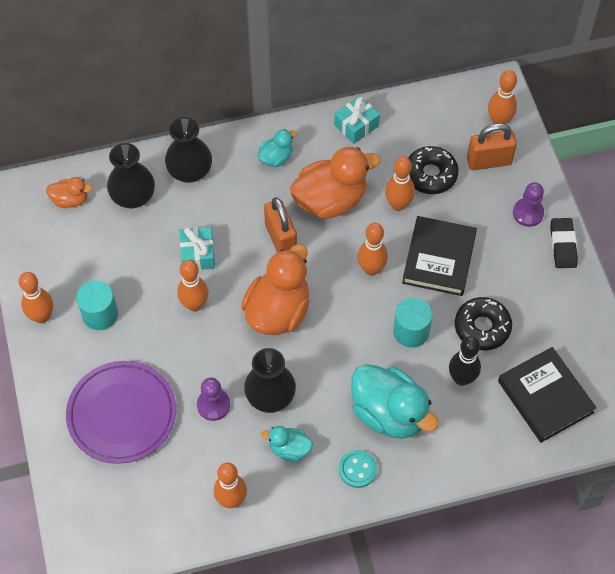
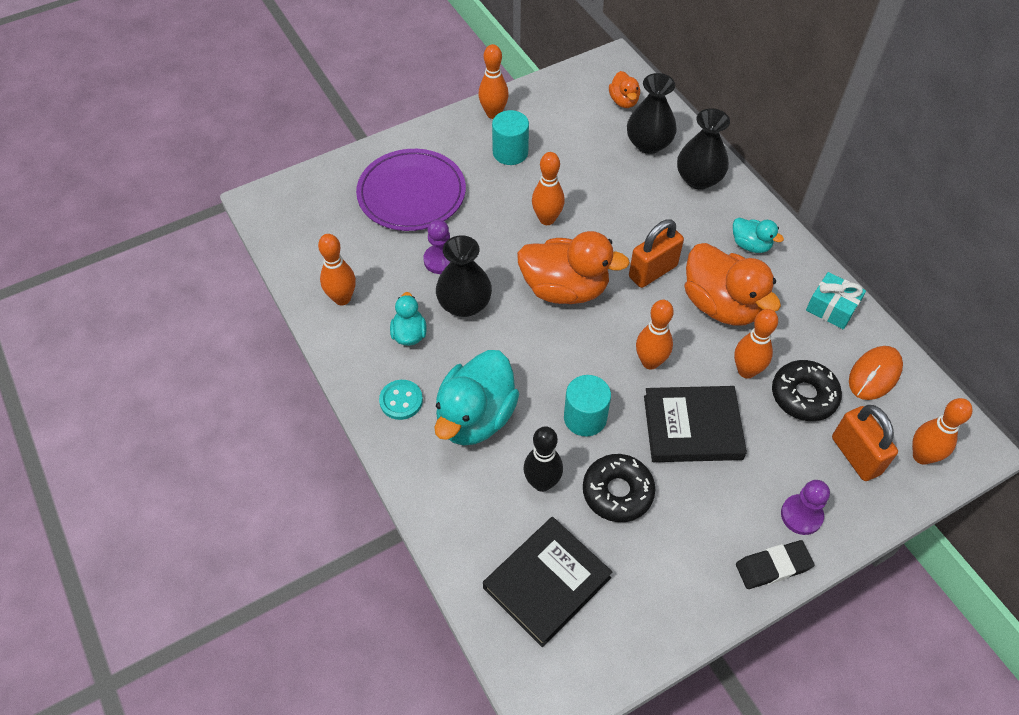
camera: 75 degrees right, 5 degrees down
(198, 254) = (605, 208): turquoise gift -> none
(424, 122) = (874, 374): none -> orange mouse

